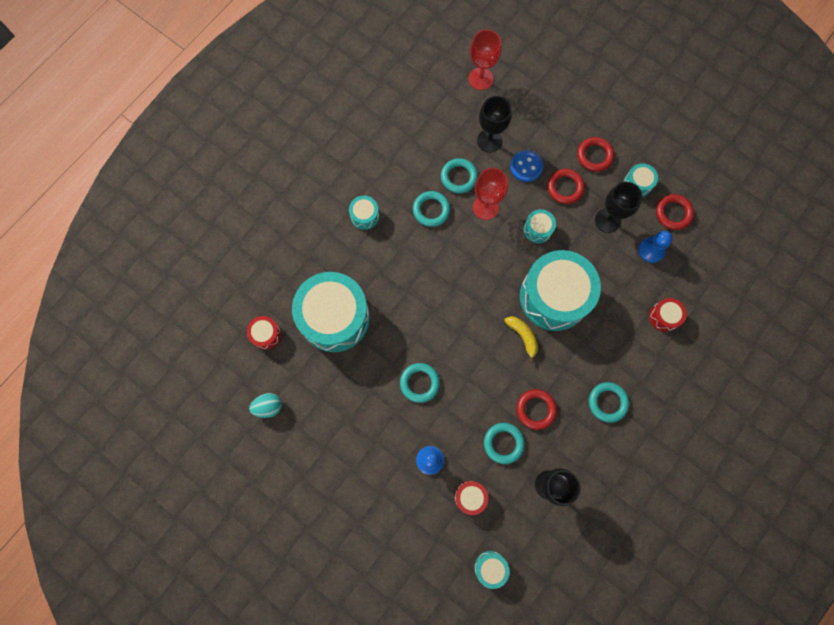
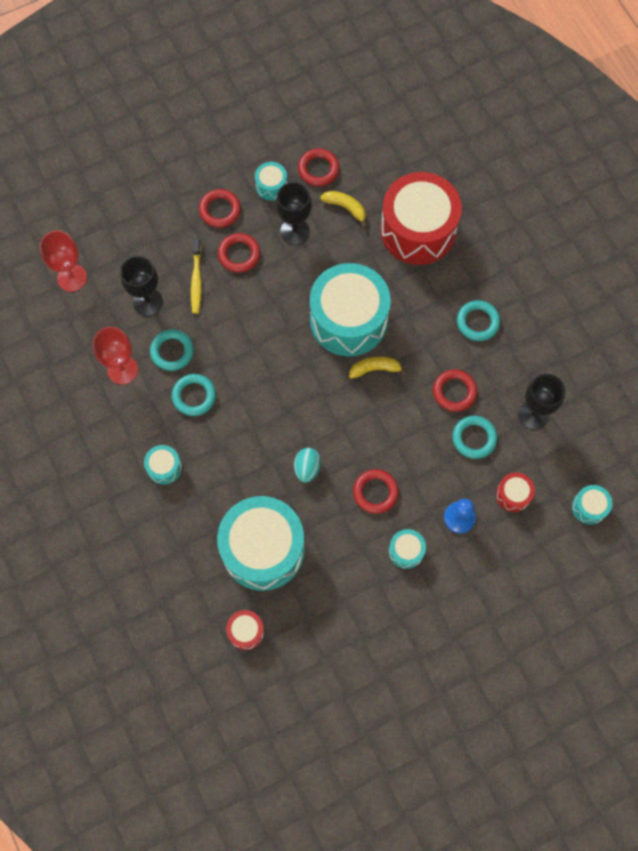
camera: 65 degrees left, 5 degrees down
(268, 406) = (327, 662): turquoise egg -> turquoise egg (307, 468)
(419, 383) = (375, 492): turquoise ring -> red ring
(485, 207) = (220, 340): red goblet -> red goblet (122, 370)
(526, 166) = (196, 280): blue button -> yellow toothbrush
(537, 229) = (270, 301): turquoise drum -> turquoise drum (406, 551)
(651, 250) = (346, 208): blue pawn -> yellow banana
(664, 316) = (418, 230): red drum -> red drum, size x2.35

